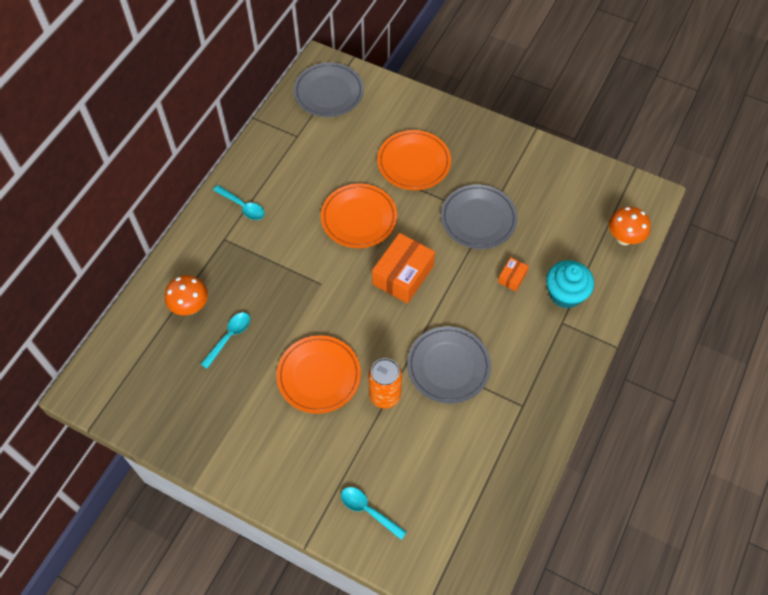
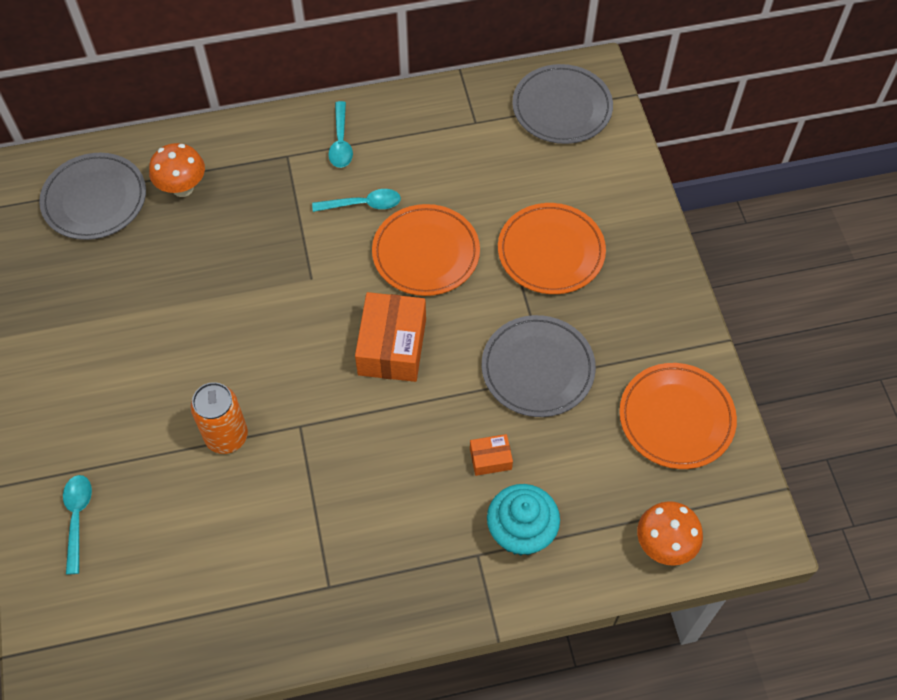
camera: 50 degrees right, 0 degrees up
(229, 337) = (176, 246): turquoise spoon -> turquoise spoon (363, 204)
(319, 376) = (198, 357): orange plate -> orange plate (676, 418)
(403, 275) = (392, 346): orange box -> orange box turned 75 degrees counterclockwise
(448, 366) = (314, 474): grey plate -> grey plate (95, 199)

